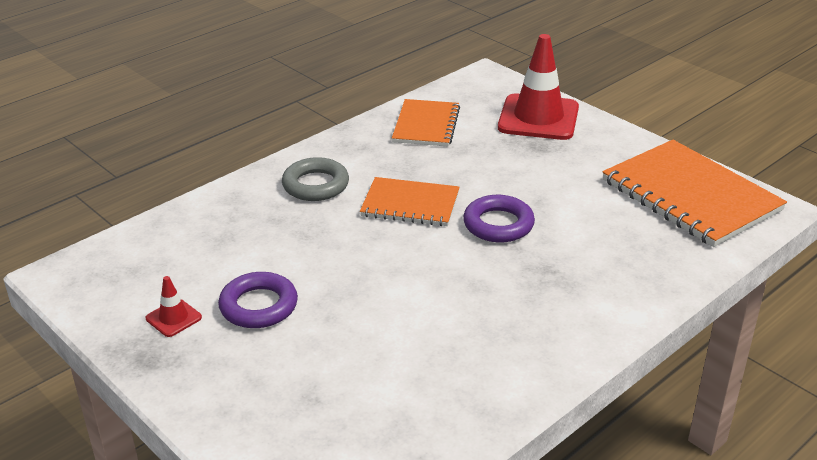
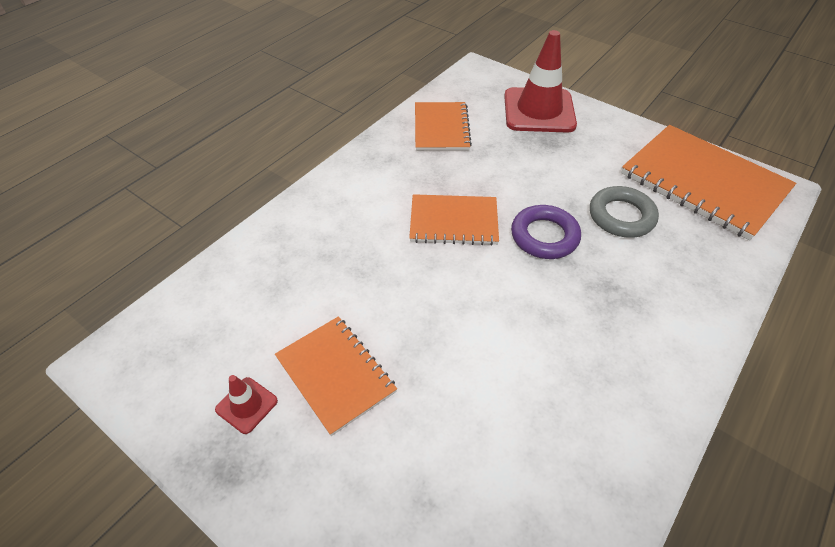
camera: 10 degrees left, 15 degrees up
(258, 306) = (335, 374): purple ring -> orange notebook
(315, 185) = (356, 208): grey ring -> grey ring (621, 216)

